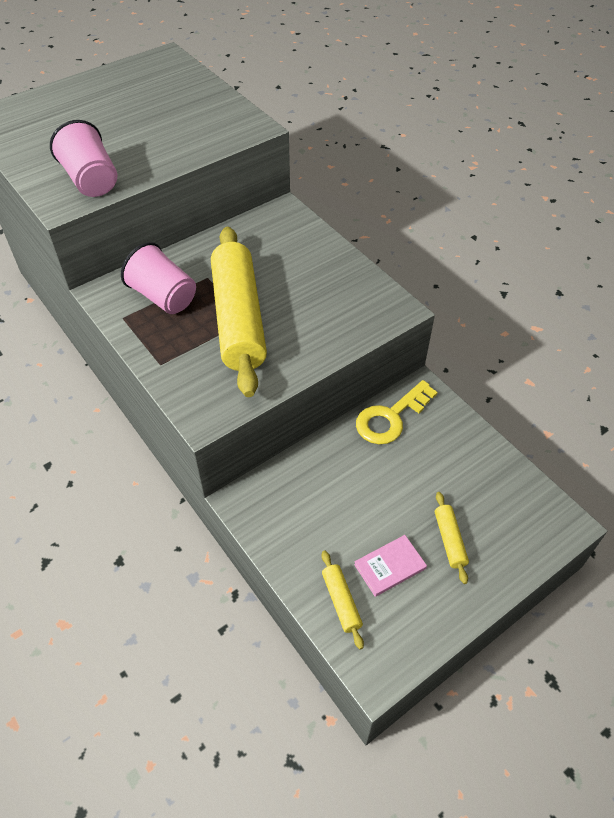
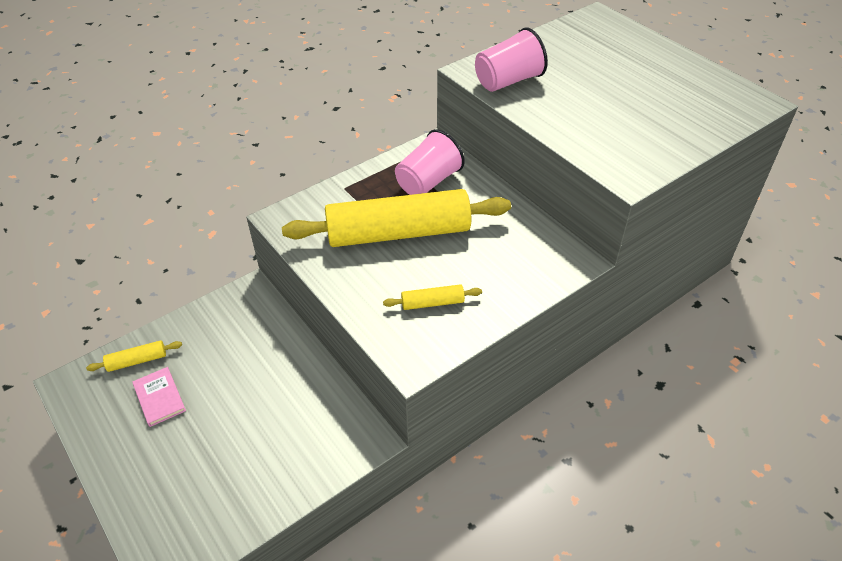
camera: 90 degrees right, 5 degrees down
(390, 418) = (331, 407): yellow key -> none
(449, 540) = (174, 450): yellow rolling pin -> yellow rolling pin (432, 303)

